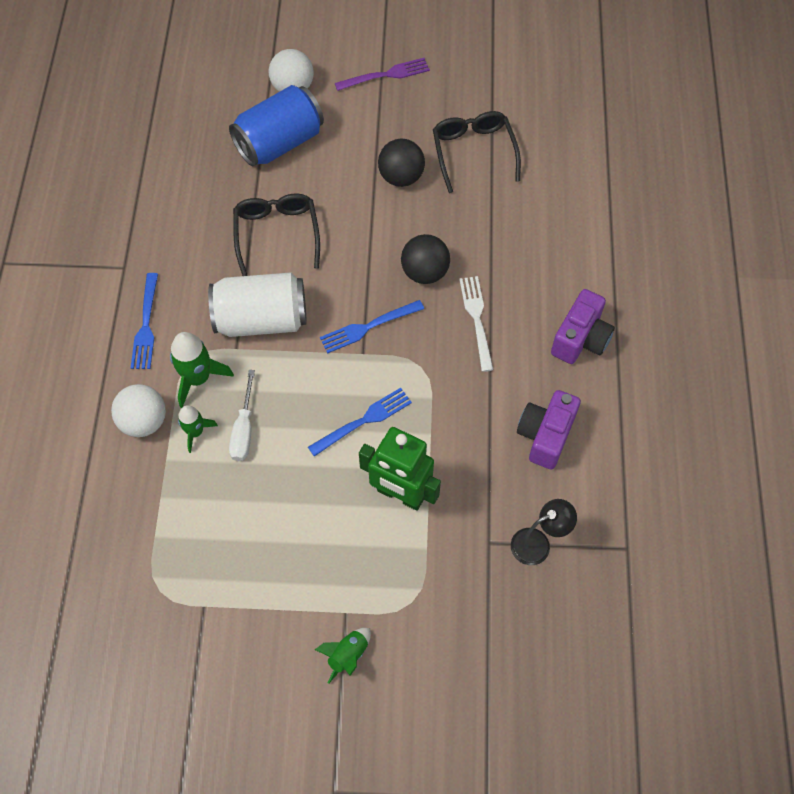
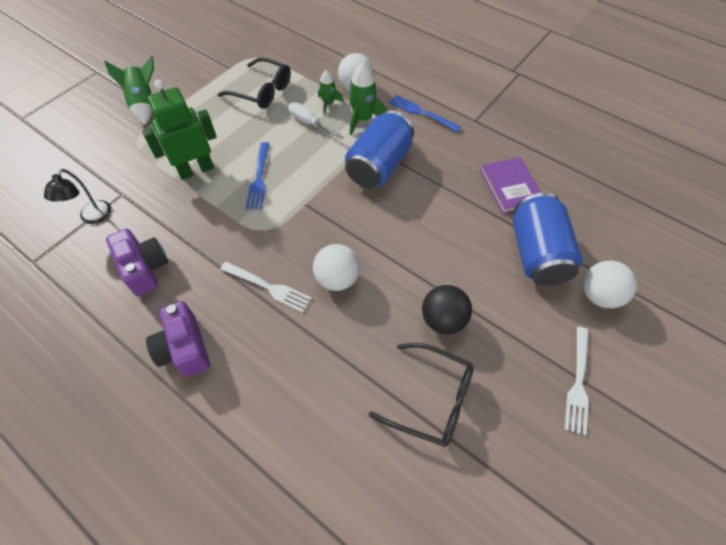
camera: 125 degrees right, 5 degrees down
(209, 194) = (510, 187): none -> purple book
(261, 319) = (379, 166): white can -> blue can
(277, 235) = (443, 207): black glasses -> black glasses (262, 91)
(347, 655) = (144, 104): green rocket -> green rocket, size x1.60
(368, 327) = (322, 218): blue fork -> none
(385, 75) = (578, 382): purple fork -> white fork
(424, 272) = (337, 279): black ball -> white ball

